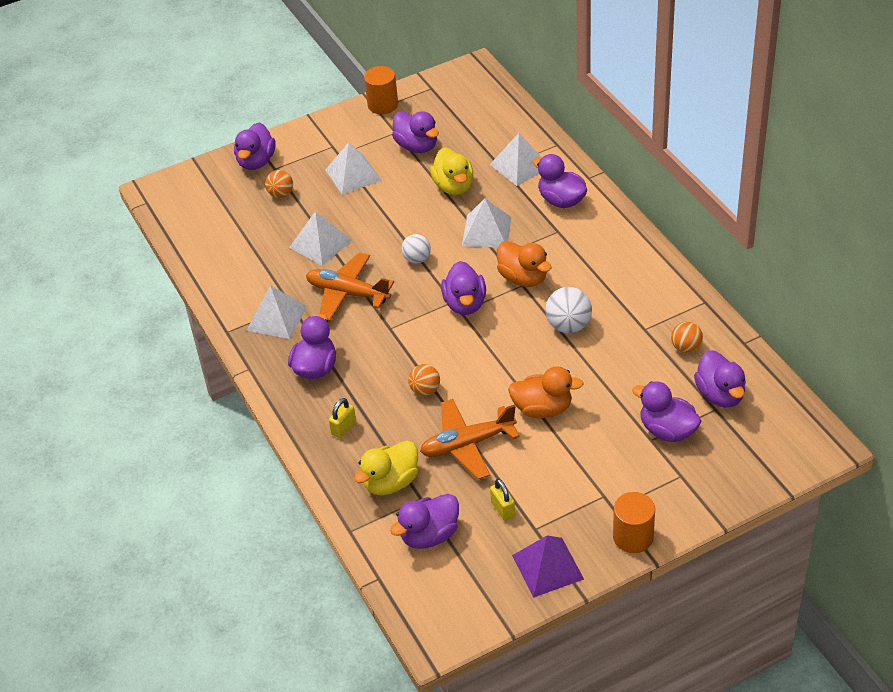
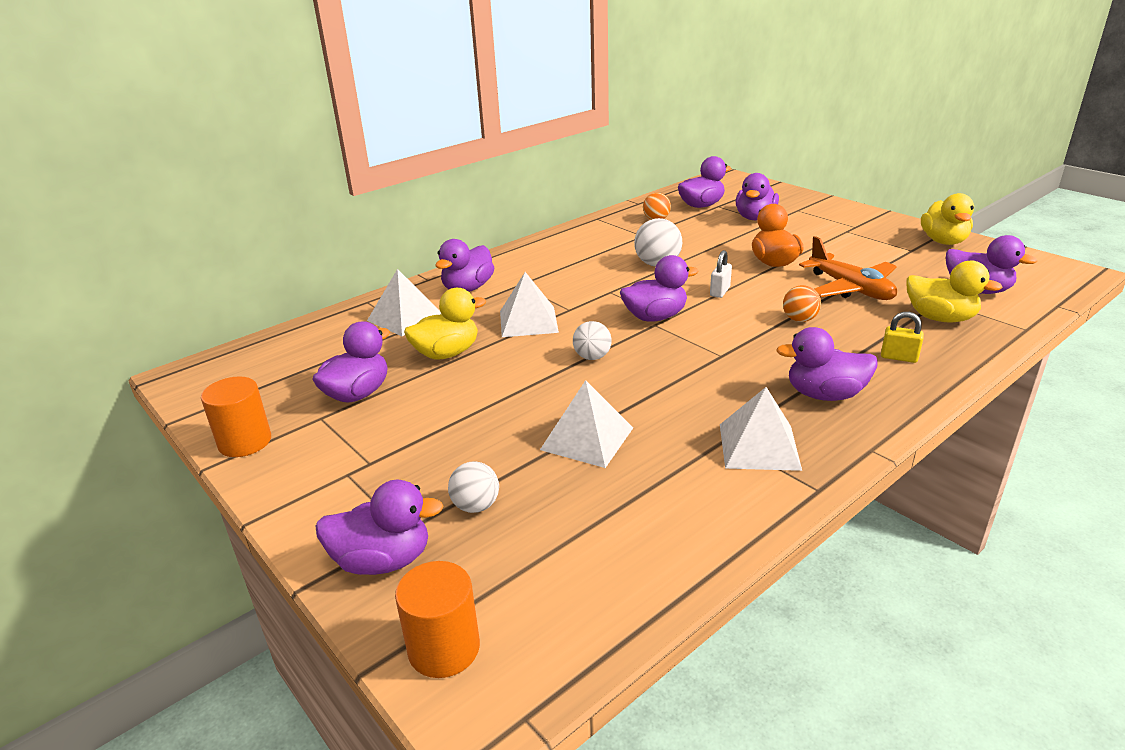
camera: 105 degrees left, 15 degrees down
(281, 194) = (476, 506): orange ball -> white ball
(347, 293) = (678, 396): orange plane -> none
(353, 175) = (423, 438): white pyramid -> none
(495, 354) = (720, 291): none -> white padlock
(503, 509) = (907, 264): yellow padlock -> none
(523, 278) = (599, 292): orange duck -> none
(547, 567) = (943, 241): purple pyramid -> yellow duck
(633, 537) = (875, 218): orange cylinder -> orange cylinder (444, 648)

